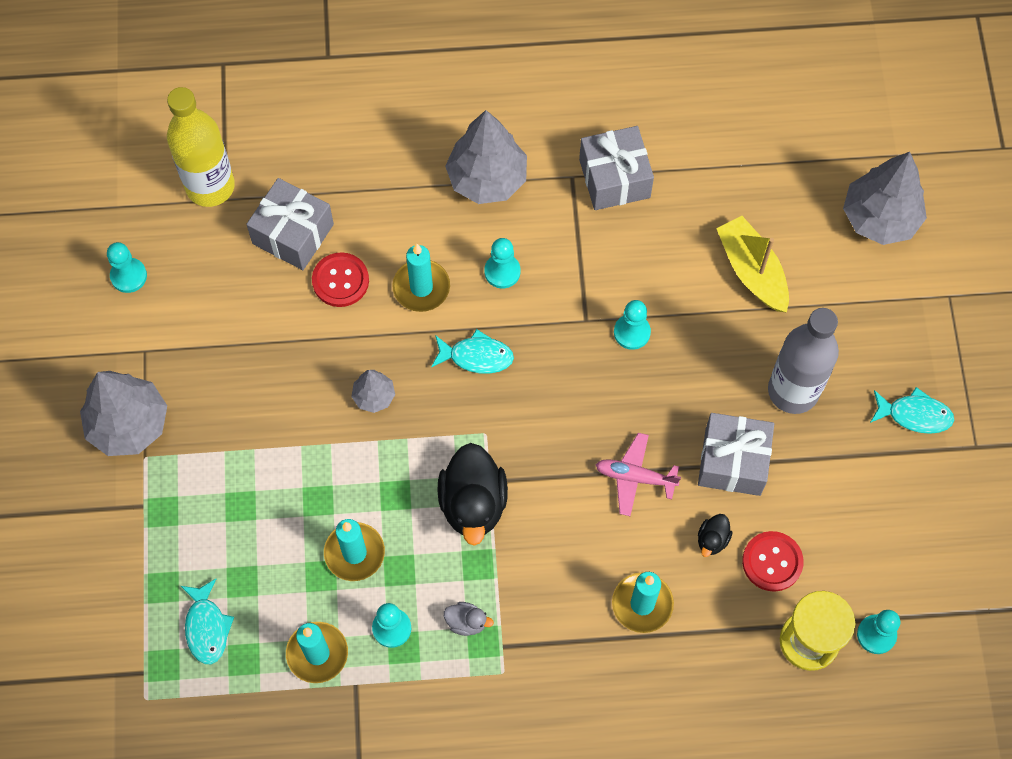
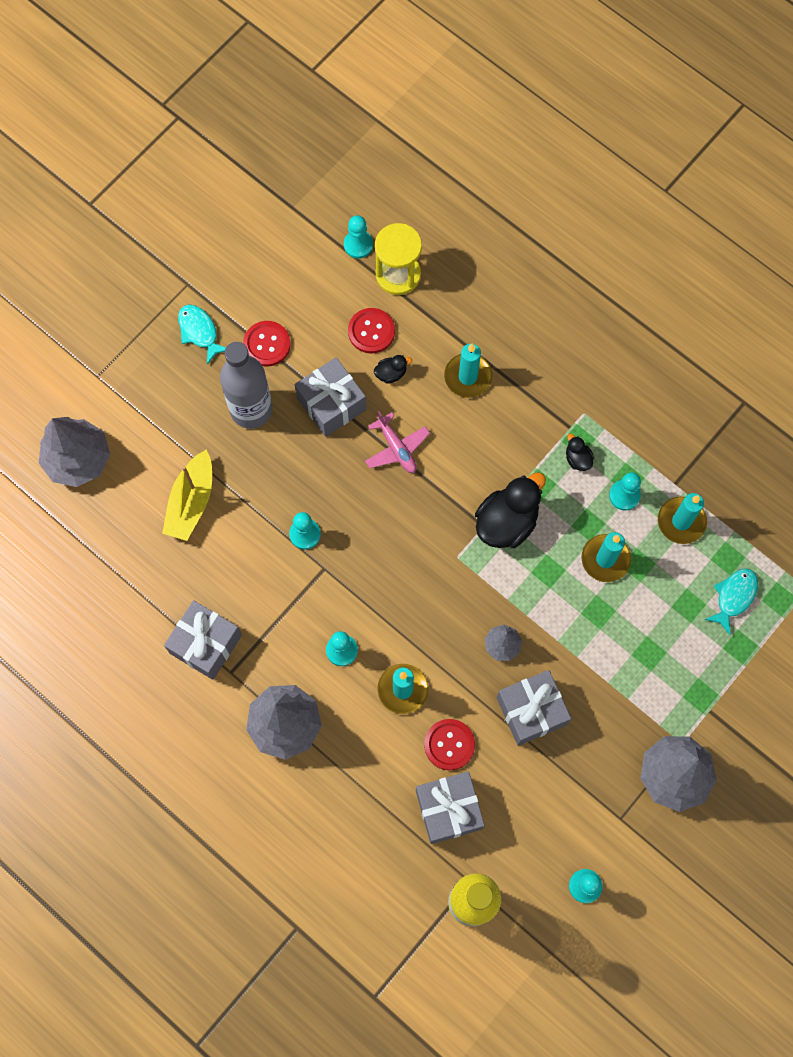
camera: 135 degrees left, 5 degrees up
(298, 367) = (531, 711): none -> grey gift
(466, 622) = (577, 459): grey duck -> black duck
(476, 356) = (414, 610): turquoise fish -> none
(846, 460) = (267, 344): none -> red button

